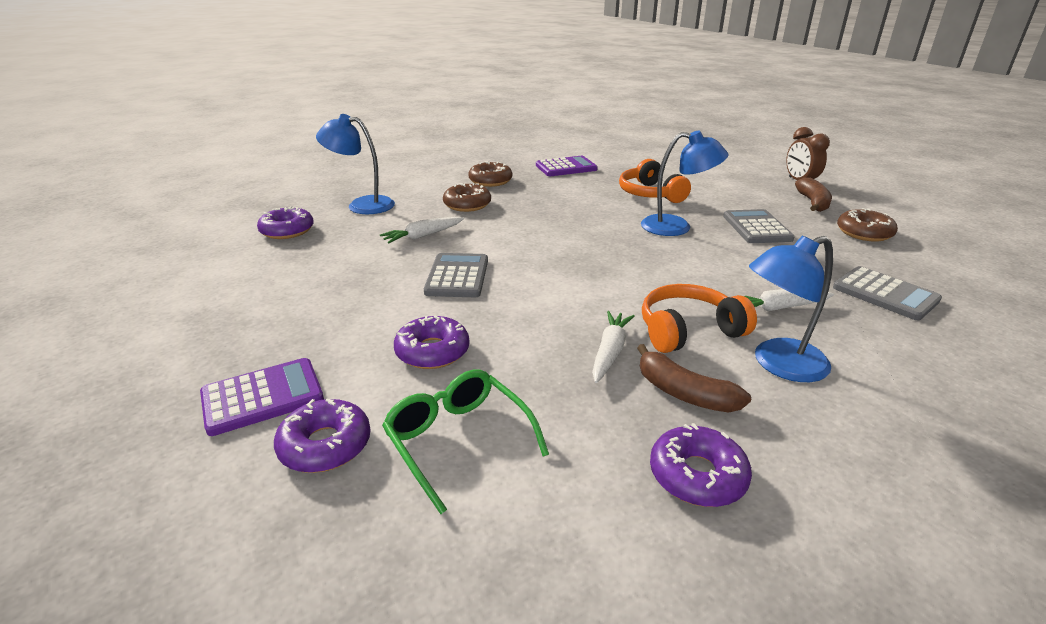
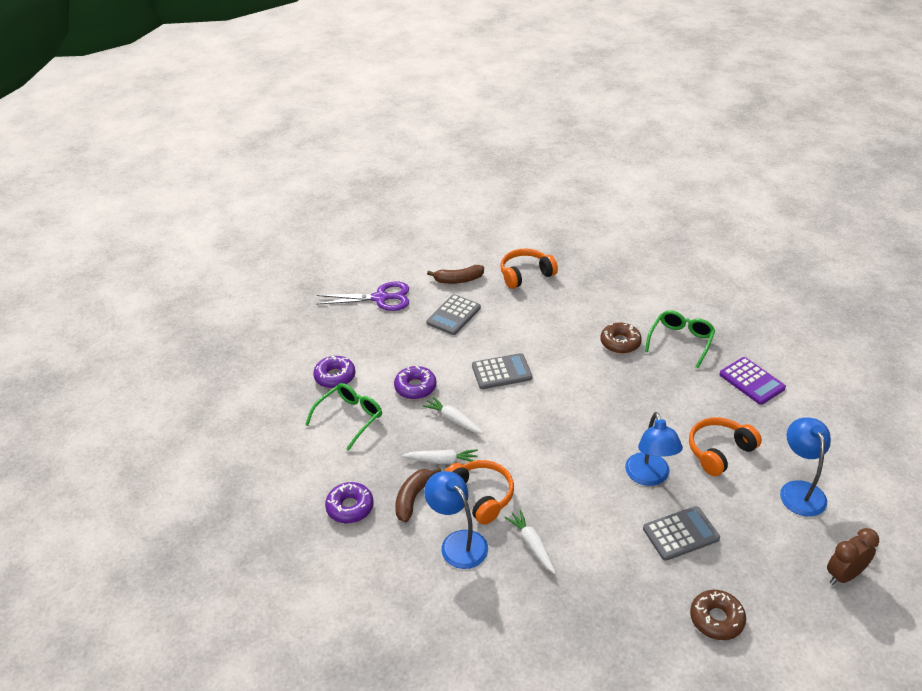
camera: 75 degrees right, 10 degrees up
(170, 353) = (380, 298): none -> purple scissors
(262, 397) = (360, 343): purple calculator -> none
(287, 231) = (525, 274): purple donut -> orange headphones
(362, 205) = (586, 290): blue lamp -> blue lamp (799, 490)
(423, 236) = (551, 337): white carrot -> white carrot (453, 420)
(490, 181) = (681, 341): brown donut -> green glasses
(813, 203) = (779, 583): brown banana -> brown banana (458, 280)
(885, 294) = (586, 616): grey calculator -> grey calculator (453, 315)

